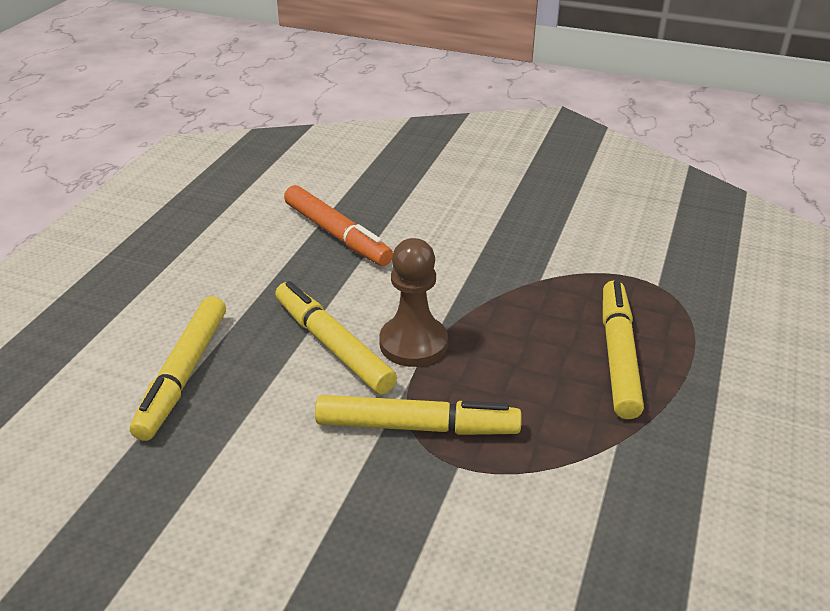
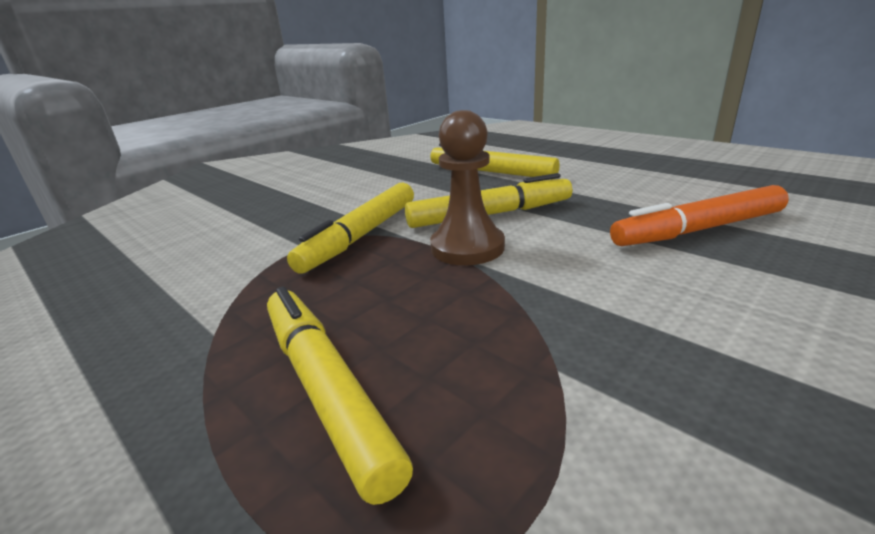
camera: 115 degrees right, 10 degrees down
(618, 355) = (326, 389): yellow marker -> yellow marker turned 150 degrees counterclockwise

